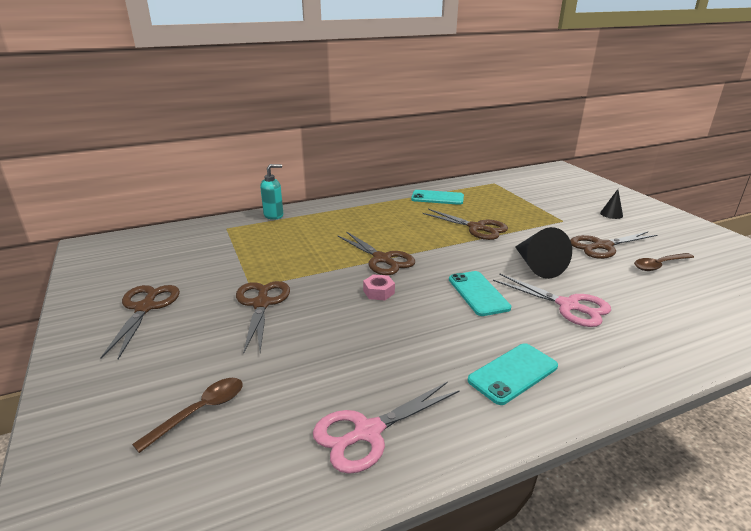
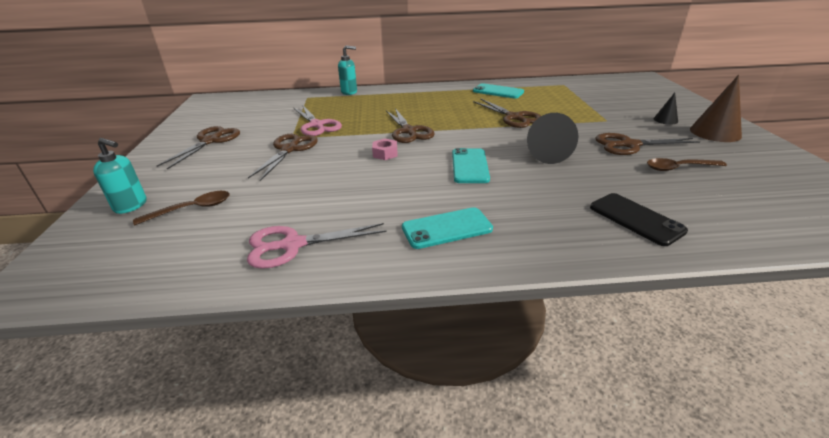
camera: 20 degrees right, 5 degrees up
(107, 425) = (131, 206): none -> turquoise soap dispenser
(568, 306) = (547, 187): pink scissors -> pink scissors (317, 125)
(659, 223) = (715, 132): none -> brown cone
(666, 327) = (636, 219): none -> black phone

